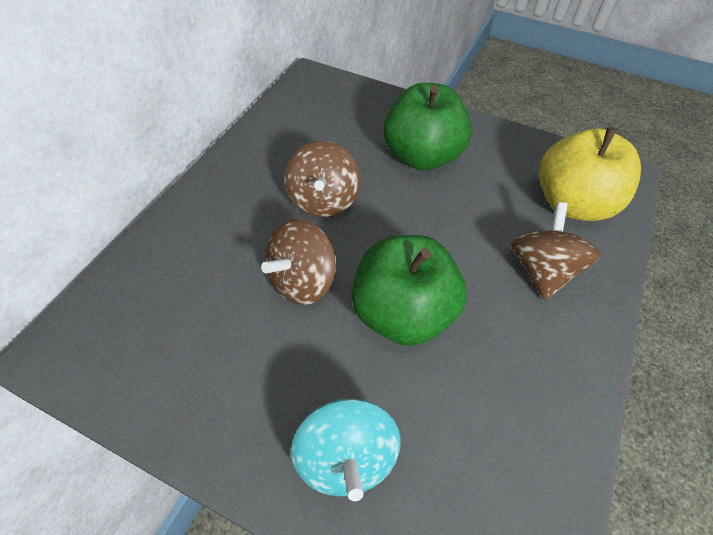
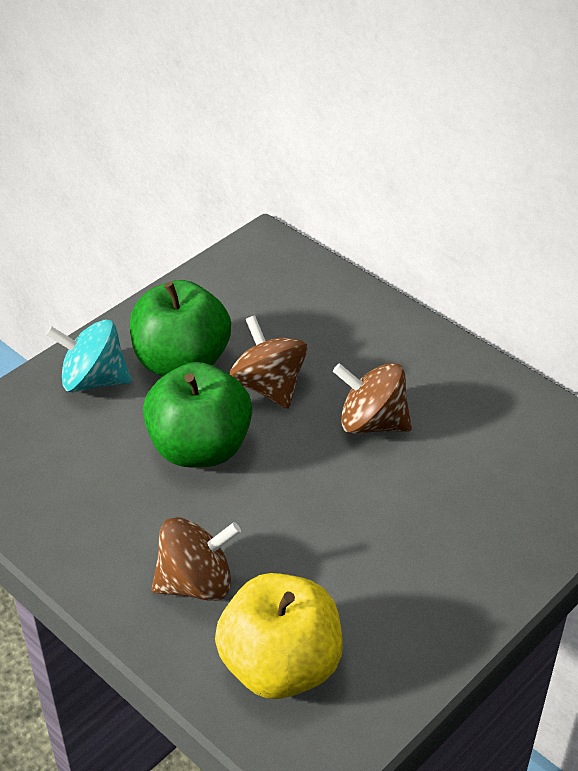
camera: 110 degrees right, 10 degrees down
(421, 156) = (420, 534): green apple -> green apple (182, 362)
(542, 270) = (196, 583): brown spinning top -> brown spinning top turned 45 degrees counterclockwise

